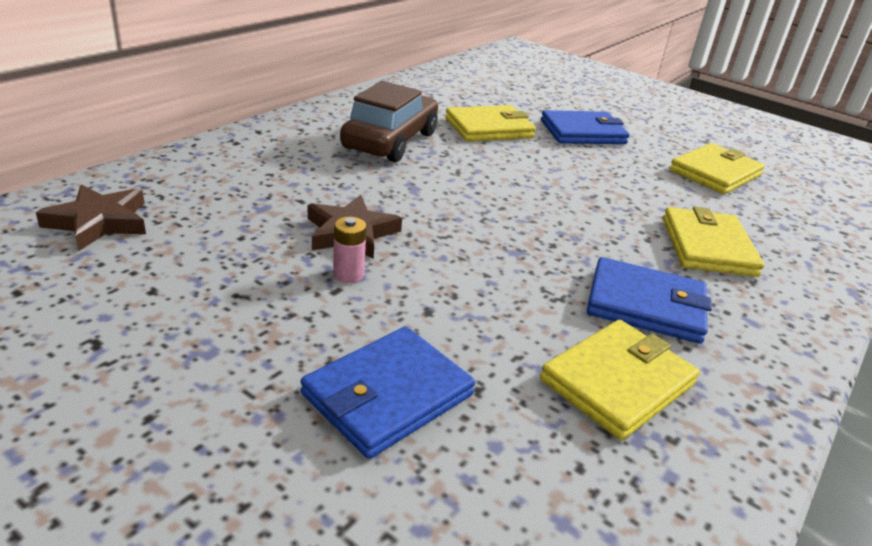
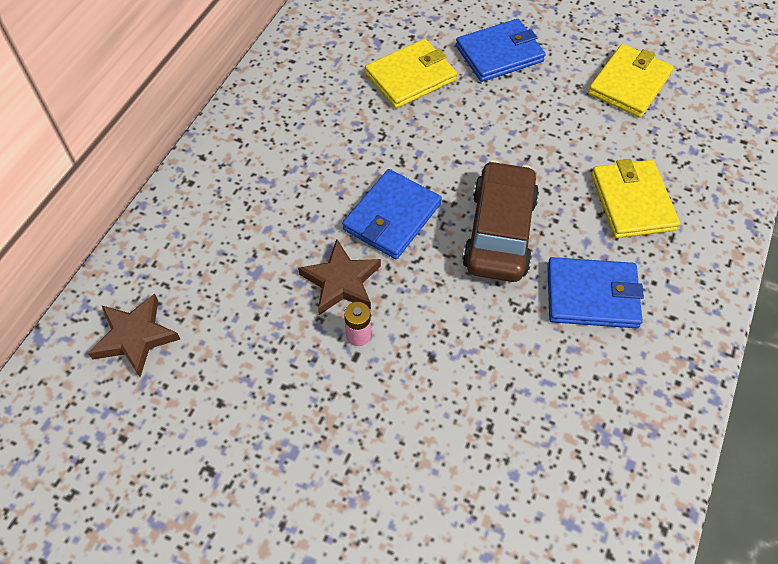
camera: 10 degrees left, 25 degrees up
(387, 395) = (430, 453): blue wallet -> blue wallet (392, 217)
(390, 141) = (327, 131): brown car -> brown car (499, 232)
(617, 382) = (584, 388): yellow wallet -> none

